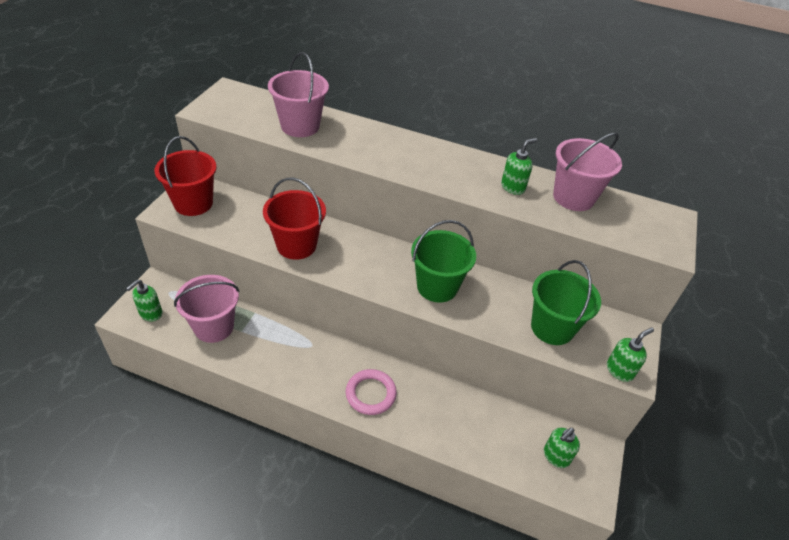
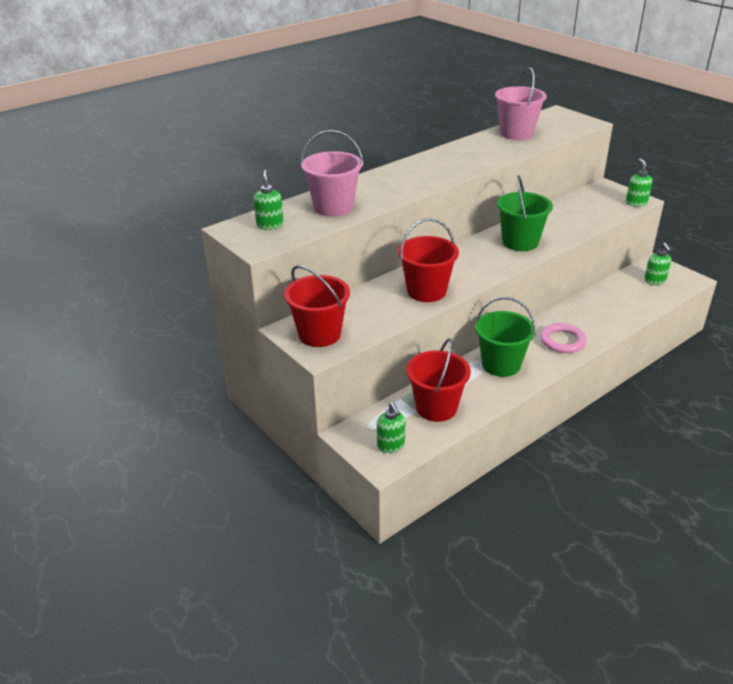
camera: 55 degrees left, 10 degrees down
(214, 327) = (436, 407): pink bucket -> red bucket
(513, 187) = (490, 148): green soap dispenser -> green soap dispenser (270, 225)
(552, 327) = (587, 212): green bucket -> green bucket (501, 364)

